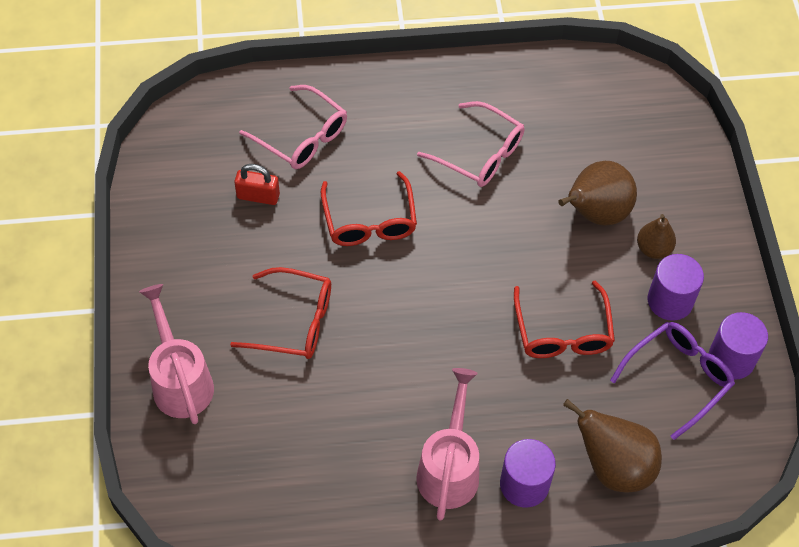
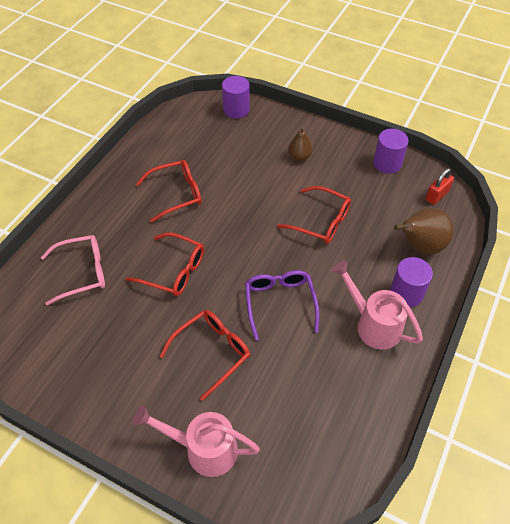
camera: 55 degrees left, 5 degrees down
(258, 196) = (102, 321): red padlock -> red padlock (437, 195)
(479, 153) = (176, 194): pink glasses -> red glasses
(595, 214) = (258, 167): brown pear -> none
(670, 301) = (335, 167): purple cylinder -> purple cylinder (236, 110)
(677, 378) = (384, 190): purple glasses -> purple glasses (280, 303)

